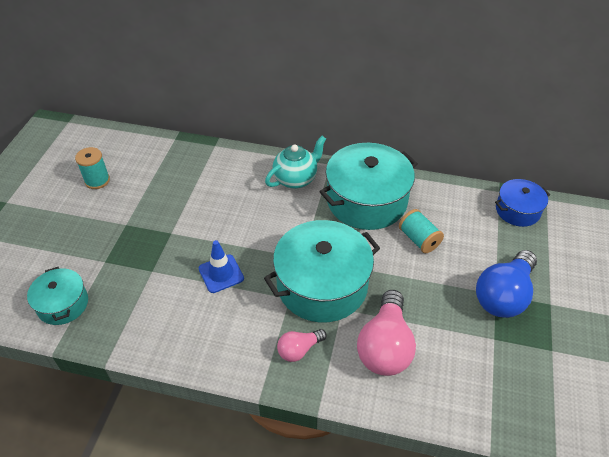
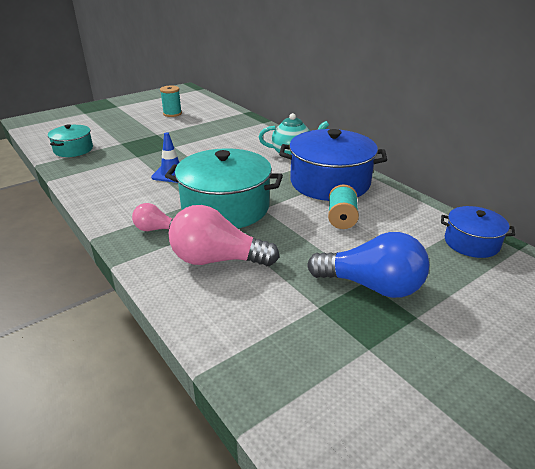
camera: 40 degrees right, 15 degrees down
(366, 201) = (330, 182): turquoise pot -> blue pot
(385, 346) = (217, 259): pink light bulb -> pink light bulb turned 45 degrees clockwise
(503, 295) = (372, 286): blue light bulb -> blue light bulb turned 150 degrees counterclockwise

